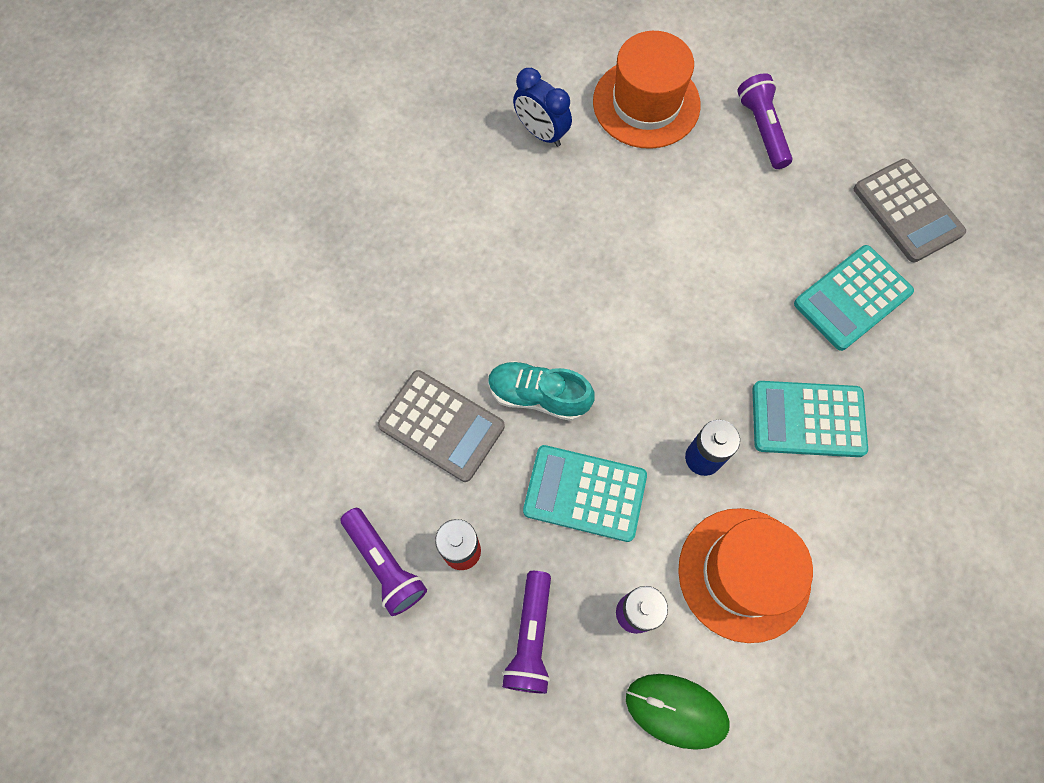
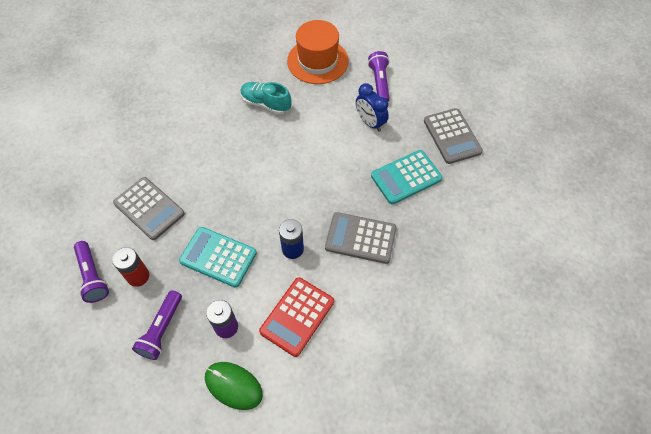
camera: 10 degrees right, 10 degrees down
(538, 396) = (208, 201): turquoise shoe -> turquoise shoe (266, 104)
(541, 133) = (254, 68): blue clock -> blue clock (370, 122)
(744, 574) = (297, 316): orange hat -> red calculator
(808, 419) = (360, 238): turquoise calculator -> grey calculator

